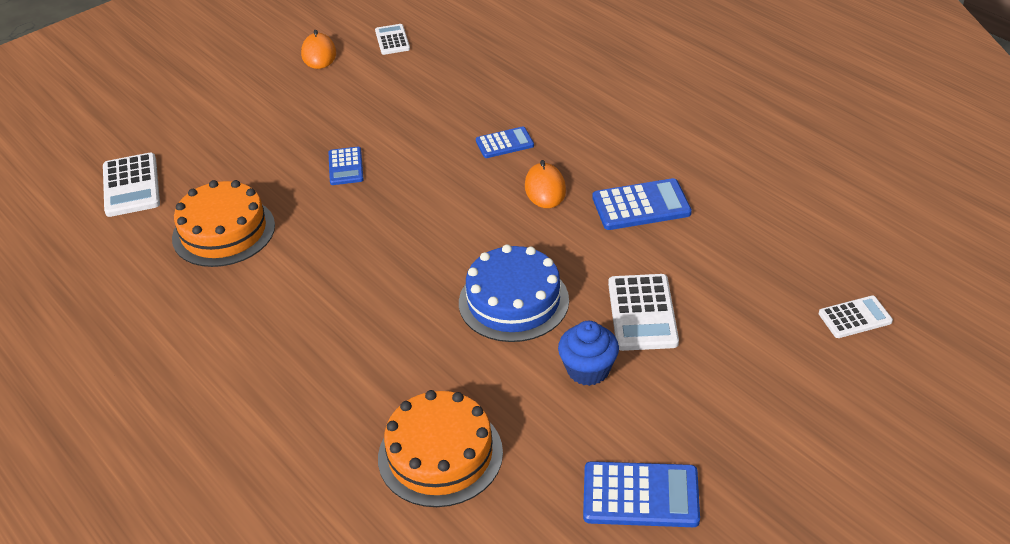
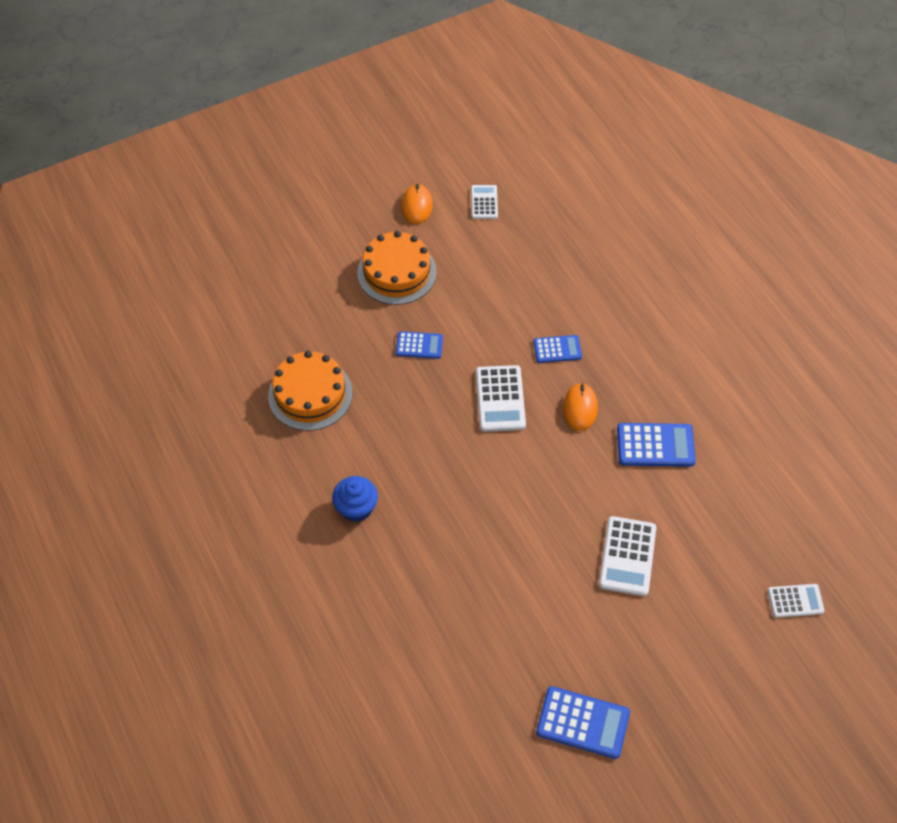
camera: 10 degrees right, 15 degrees up
(131, 186) = (241, 326): white calculator -> white calculator (500, 399)
(345, 167) = (419, 345): blue calculator -> blue calculator turned 90 degrees counterclockwise
(440, 455) = (443, 651): orange cake -> orange cake (396, 272)
(513, 301) = (528, 520): blue cake -> none
(588, 370) = (571, 601): blue cupcake -> blue cupcake (356, 508)

